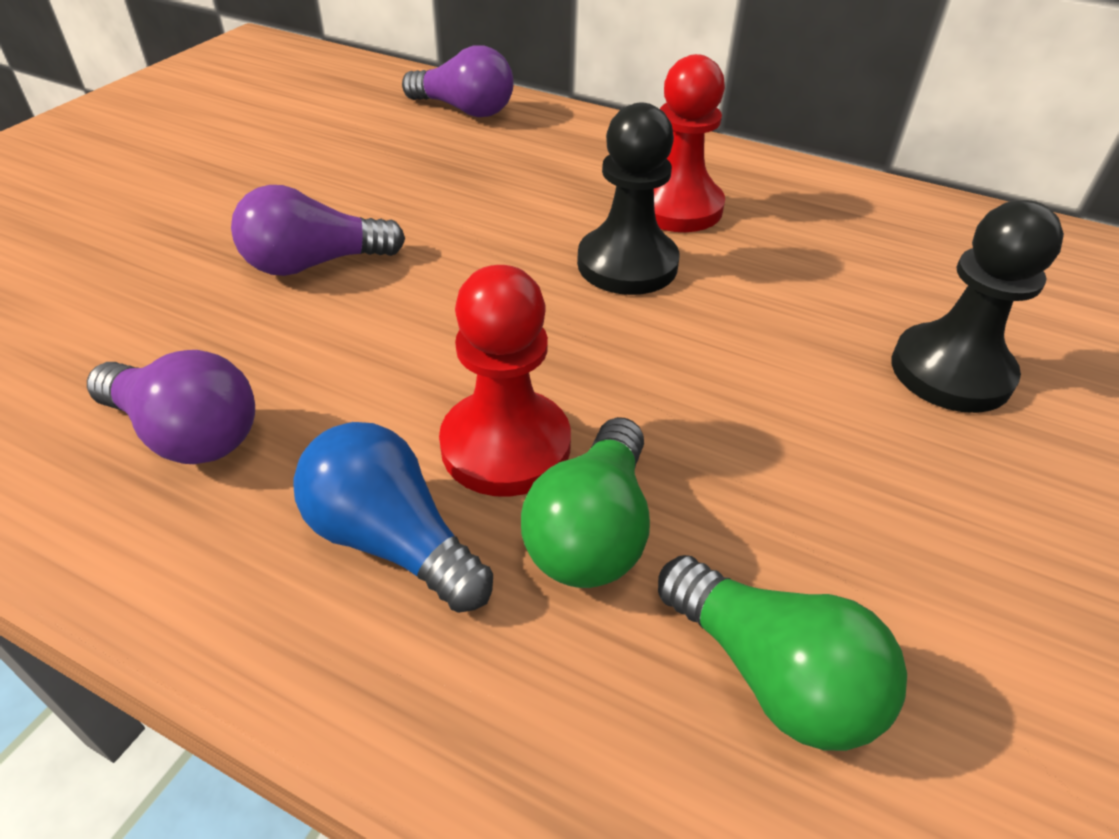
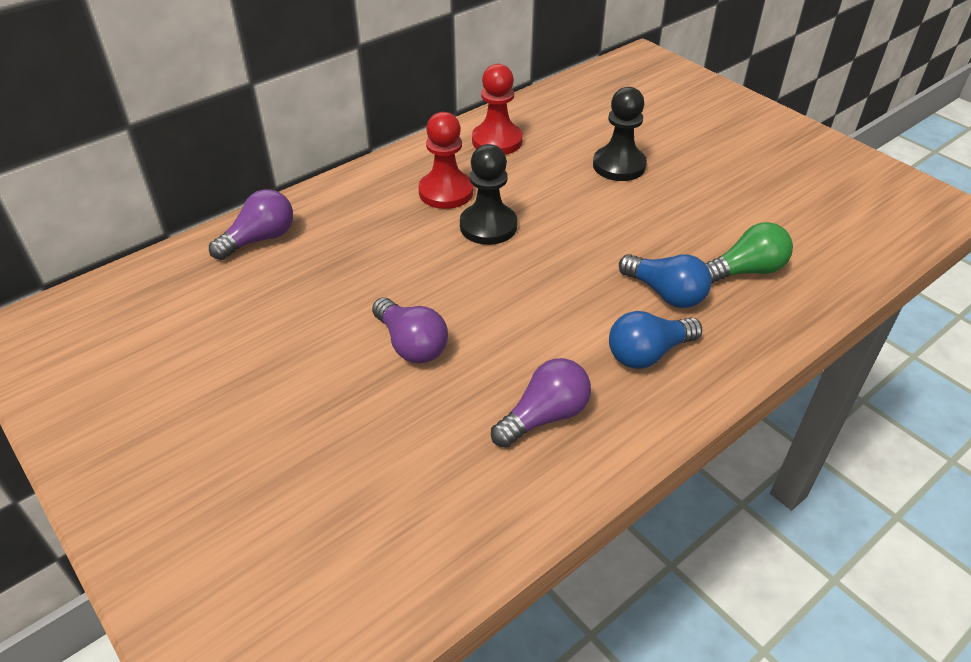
camera: 65 degrees left, 0 degrees up
(315, 264) = (411, 344): purple light bulb -> purple light bulb turned 45 degrees counterclockwise
(505, 446) = (605, 305): red pawn -> red pawn (497, 141)
(592, 530) = (665, 293): green light bulb -> blue light bulb

